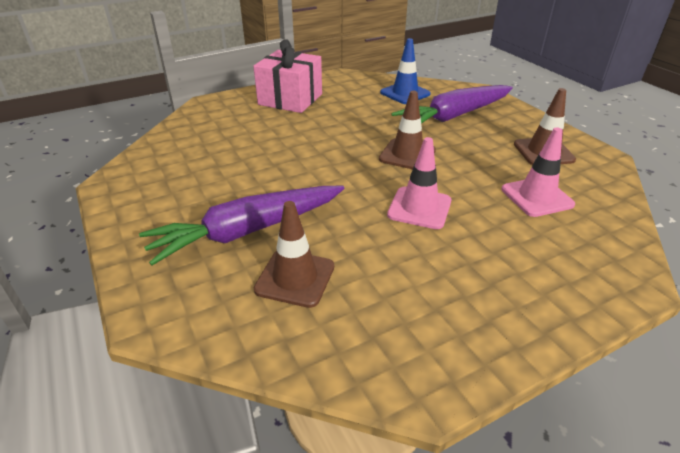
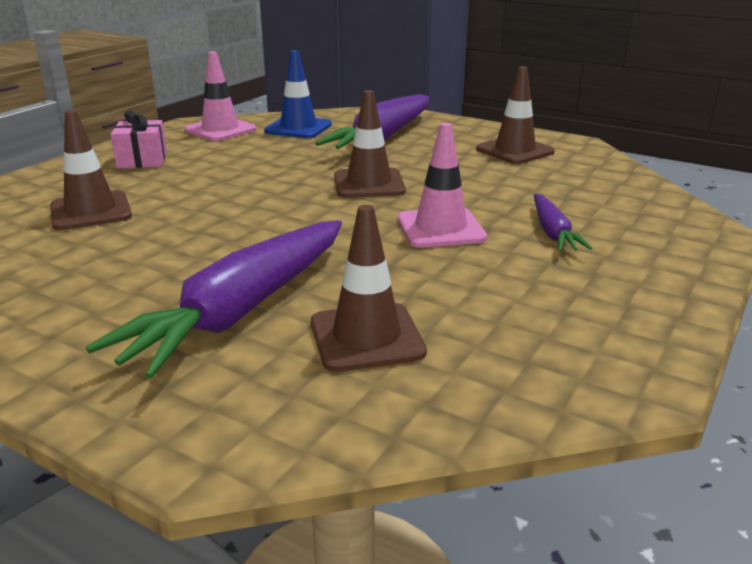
camera: 30 degrees left, 10 degrees down
(233, 132) = (91, 211): none -> brown traffic cone
(290, 99) = (142, 160): pink gift -> pink gift, size x0.57
(497, 237) = (553, 232): none -> purple carrot
(537, 197) = (552, 189): pink traffic cone -> pink traffic cone (220, 130)

